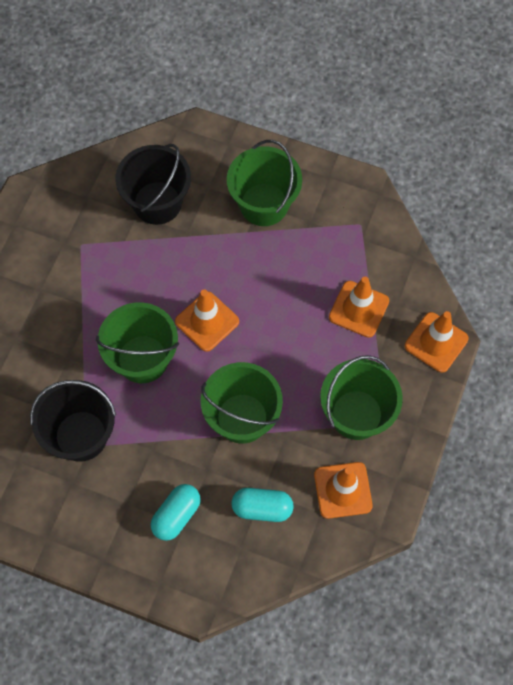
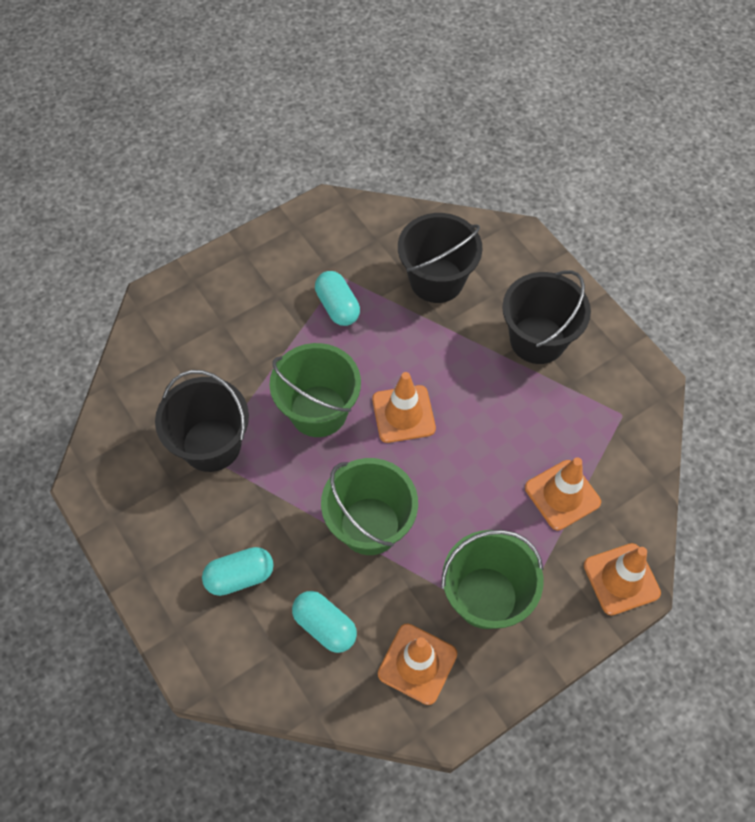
camera: 35 degrees right, 5 degrees down
(97, 270) = (337, 306): none -> turquoise capsule
(264, 204) = (537, 340): green bucket -> black bucket

